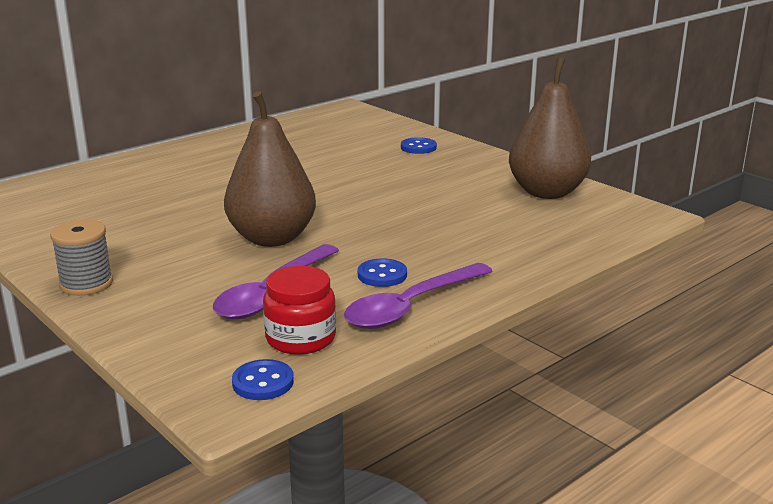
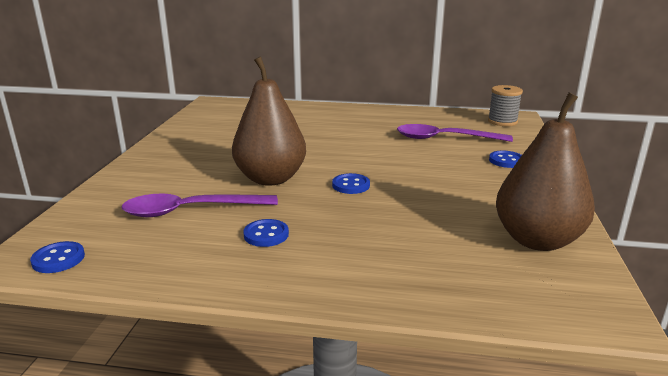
camera: 50 degrees right, 0 degrees up
(86, 284) = (144, 161): grey spool -> grey spool (502, 121)
(300, 338) = (133, 246): red jar -> none
(352, 213) = (351, 185): none -> blue button
(410, 307) = (227, 266): purple spoon -> purple spoon (444, 138)

